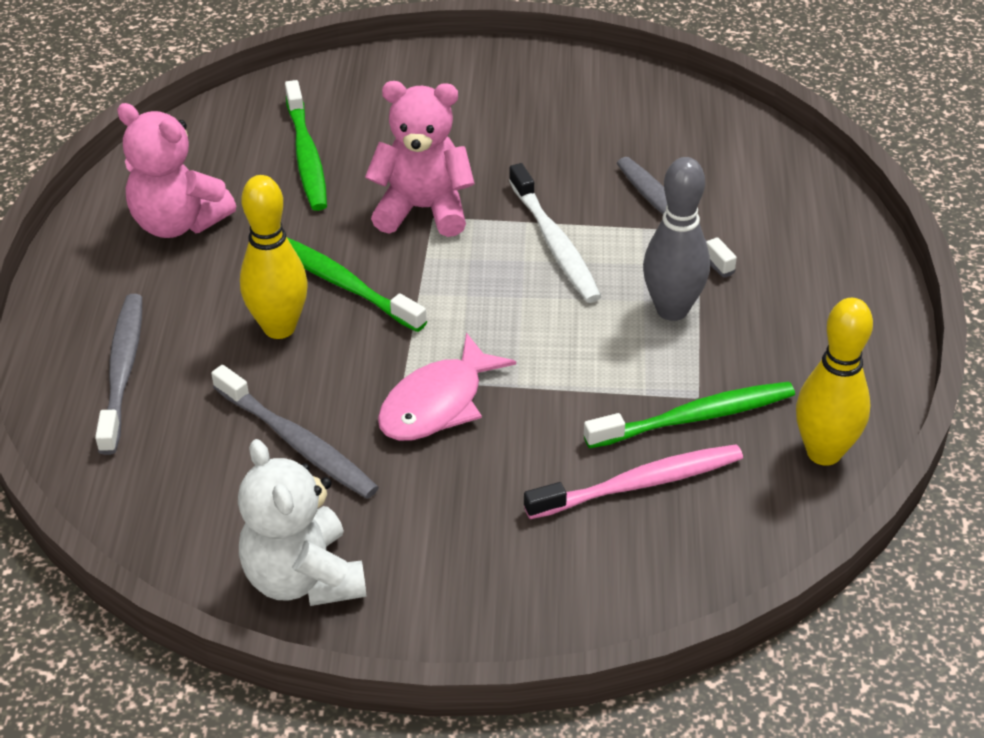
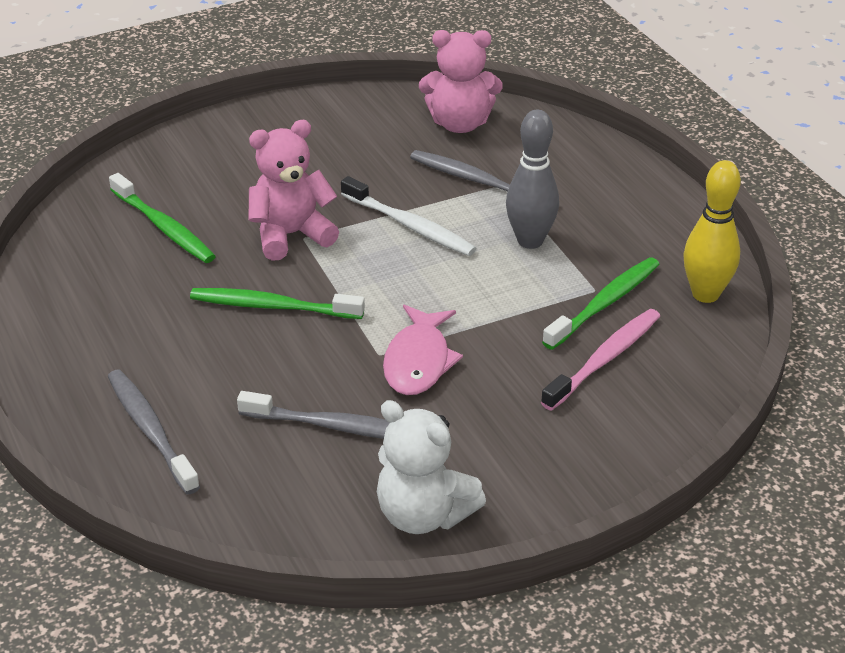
camera: 30 degrees left, 5 degrees down
(178, 223) = (100, 309): pink teddy bear -> pink teddy bear (460, 124)
(279, 327) = (251, 354): yellow bowling pin -> none

